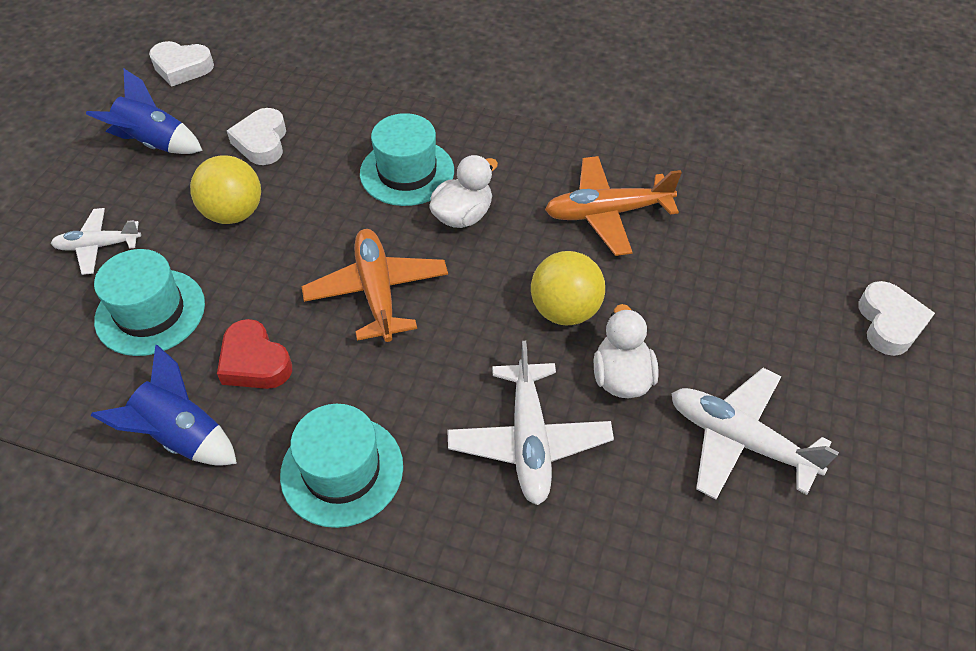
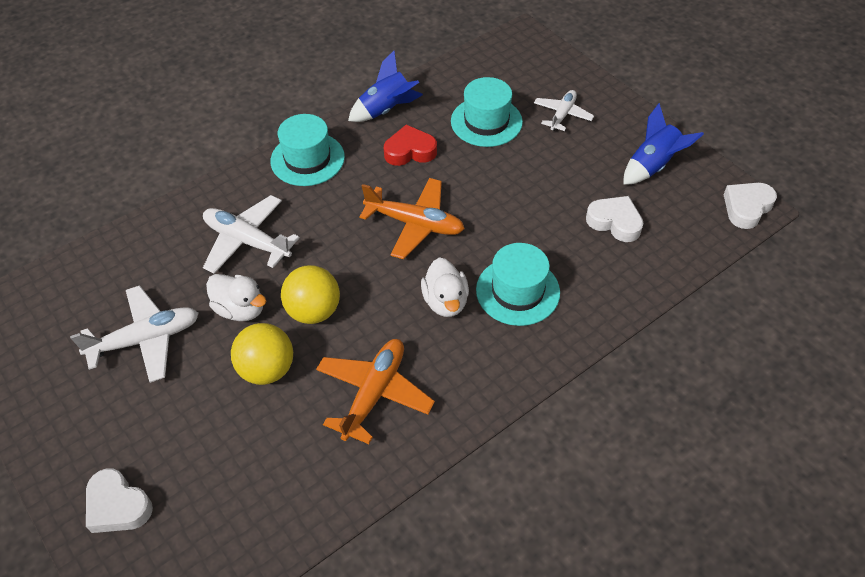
camera: 125 degrees right, 0 degrees up
(234, 213) = (545, 182): yellow ball -> yellow ball (267, 369)

